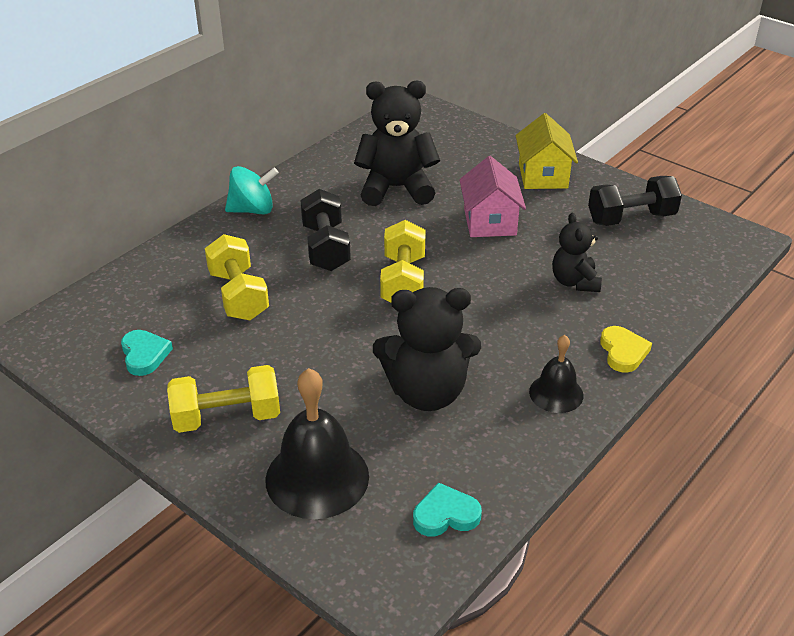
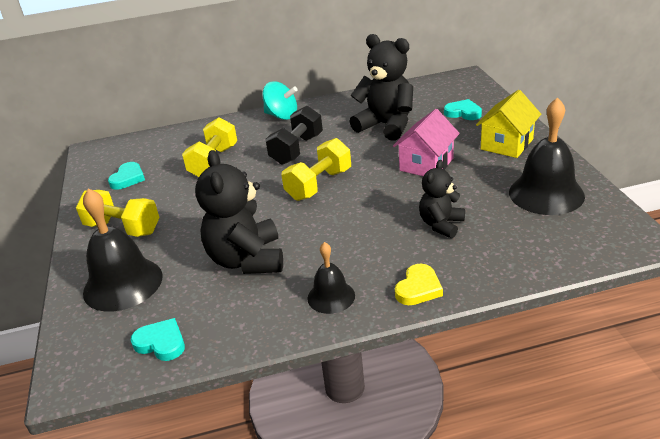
camera: 40 degrees right, 5 degrees down
(427, 392) = (247, 260): black teddy bear -> black teddy bear turned 45 degrees clockwise
(462, 151) = (463, 113): none -> turquoise heart
(631, 218) = (546, 194): black dumbbell -> black bell

